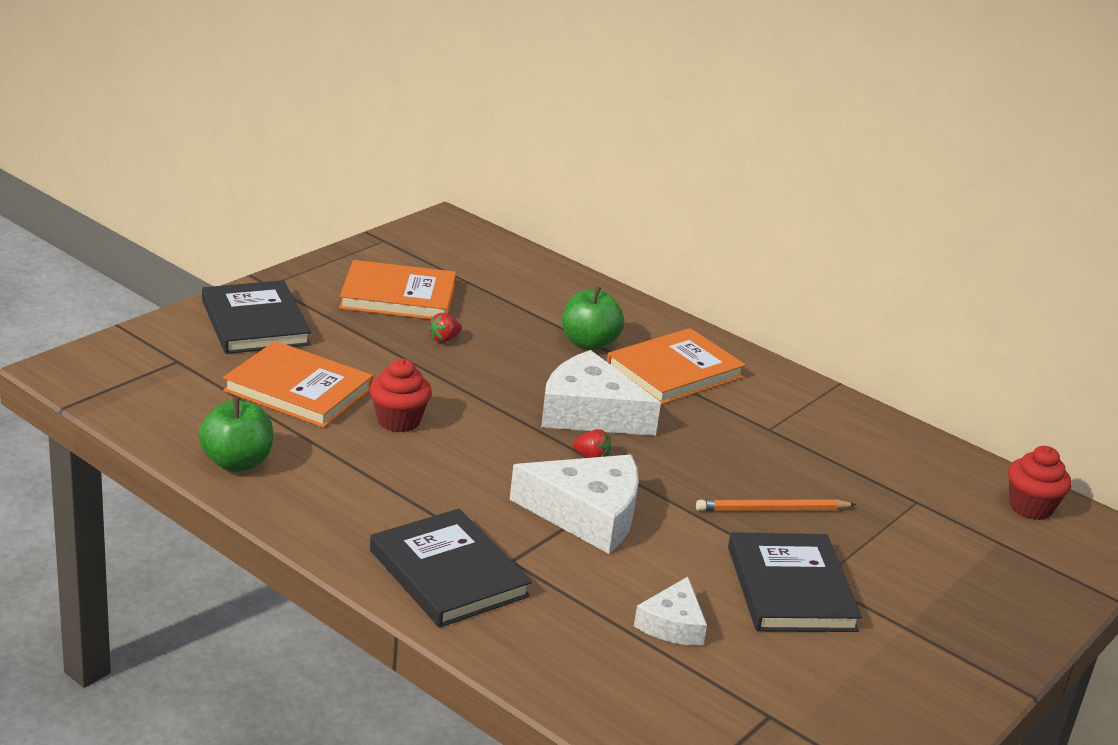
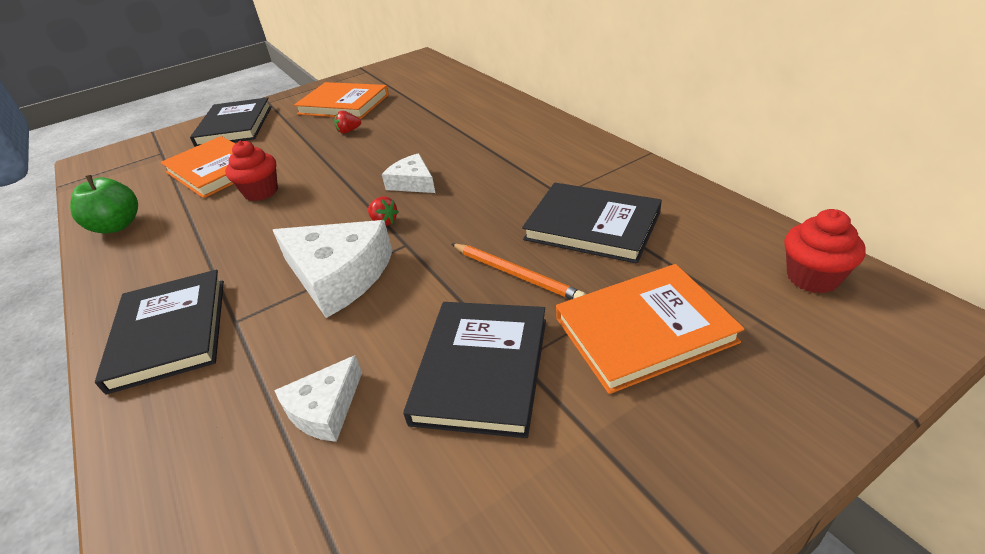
camera: 25 degrees right, 10 degrees up
(589, 343) = (453, 129): green apple -> none
(589, 412) = (412, 183): white cheese -> white cheese, size x0.56
(674, 371) = (507, 148): orange book -> orange book (644, 330)
(772, 509) = (516, 274): orange pencil -> orange pencil turned 150 degrees counterclockwise
(820, 463) = (592, 226): none -> black book

